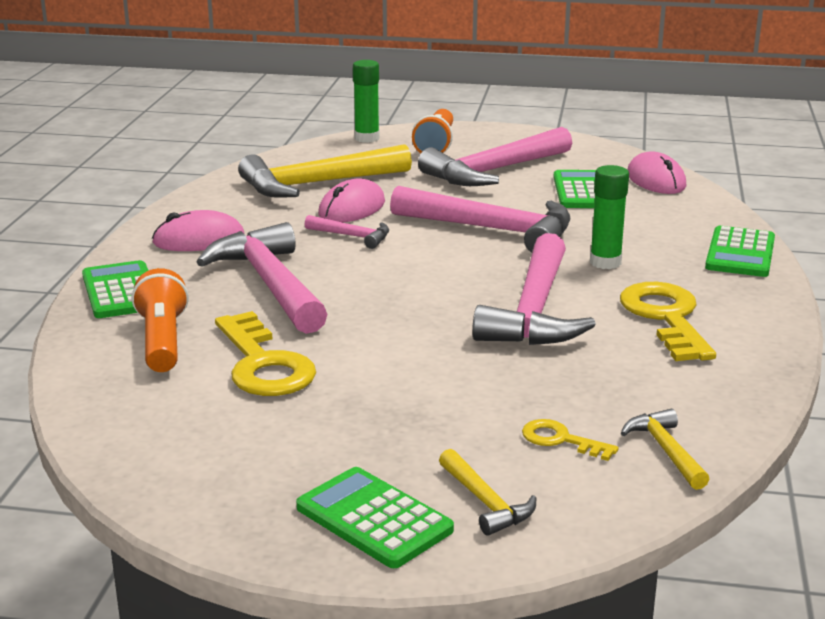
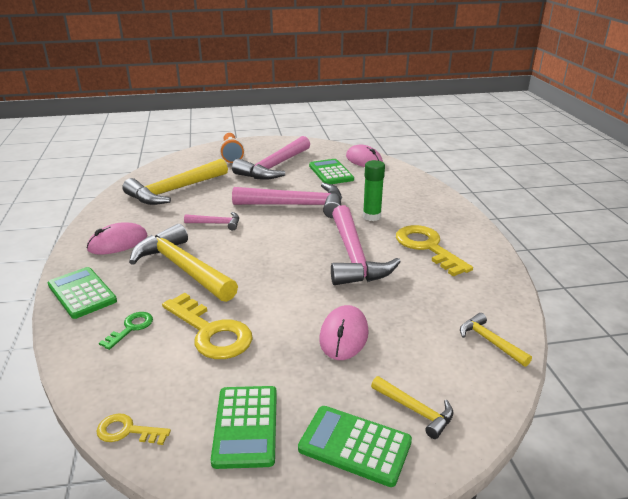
camera: 20 degrees left, 5 degrees up
(162, 341) = (131, 328): orange flashlight -> green key
(271, 284) = (183, 268): pink hammer -> yellow hammer
(352, 208) = (205, 204): pink mouse -> pink mouse (344, 335)
(367, 138) = (188, 156): green glue stick -> none
(560, 440) = (427, 348): yellow key -> yellow key (127, 431)
(740, 253) = (436, 198): green calculator -> green calculator (246, 426)

